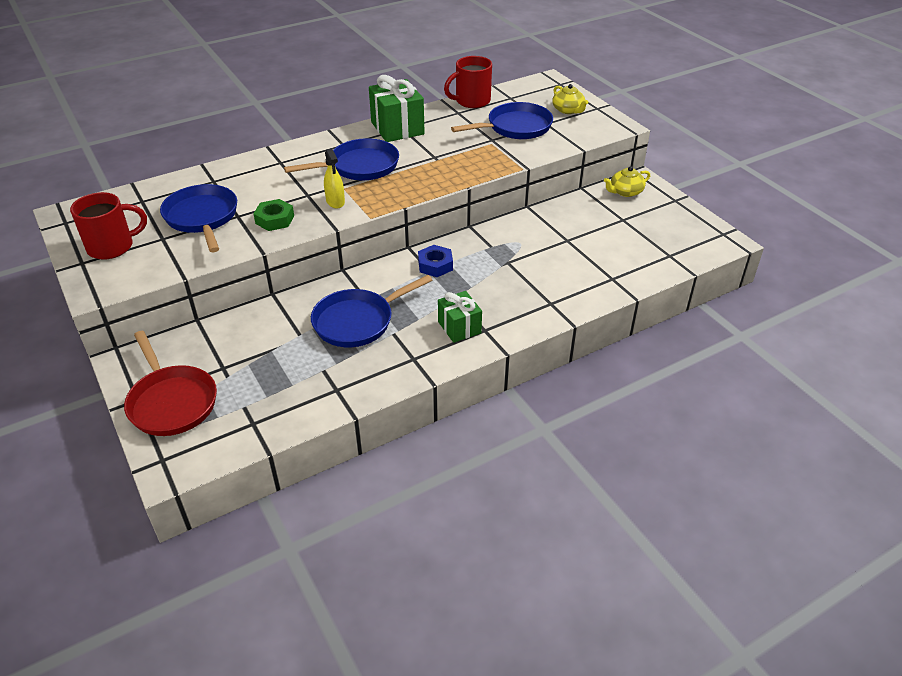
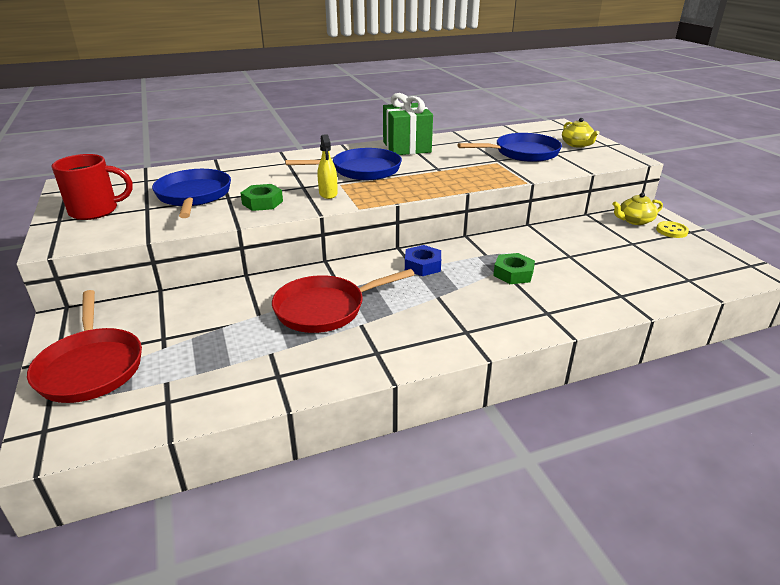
camera: 10 degrees right, 10 degrees down
(358, 321) = (325, 309): blue pan -> red pan
(459, 327) = (437, 326): green gift -> none
(471, 101) = (482, 134): red mug -> none
(518, 265) = (513, 273): none -> green nut
(658, 201) = (671, 231): none -> yellow button

